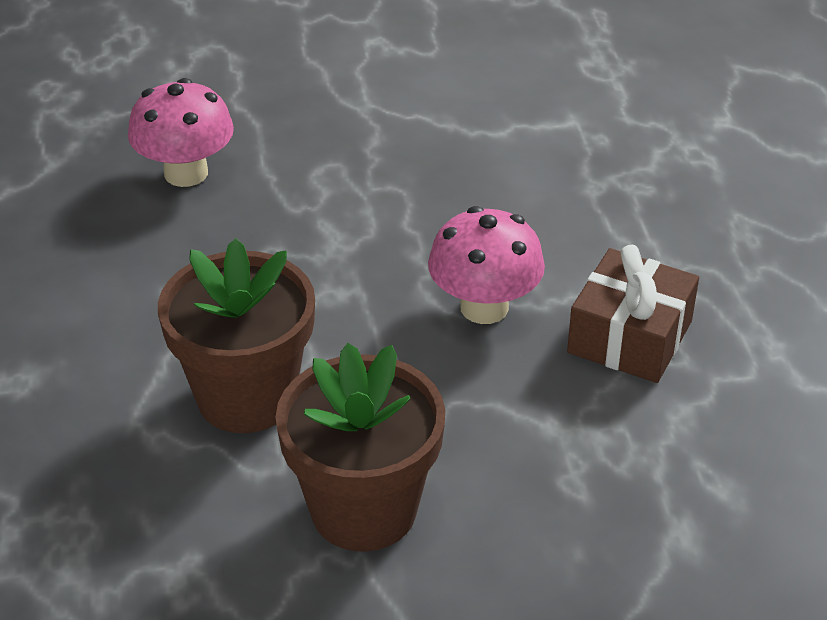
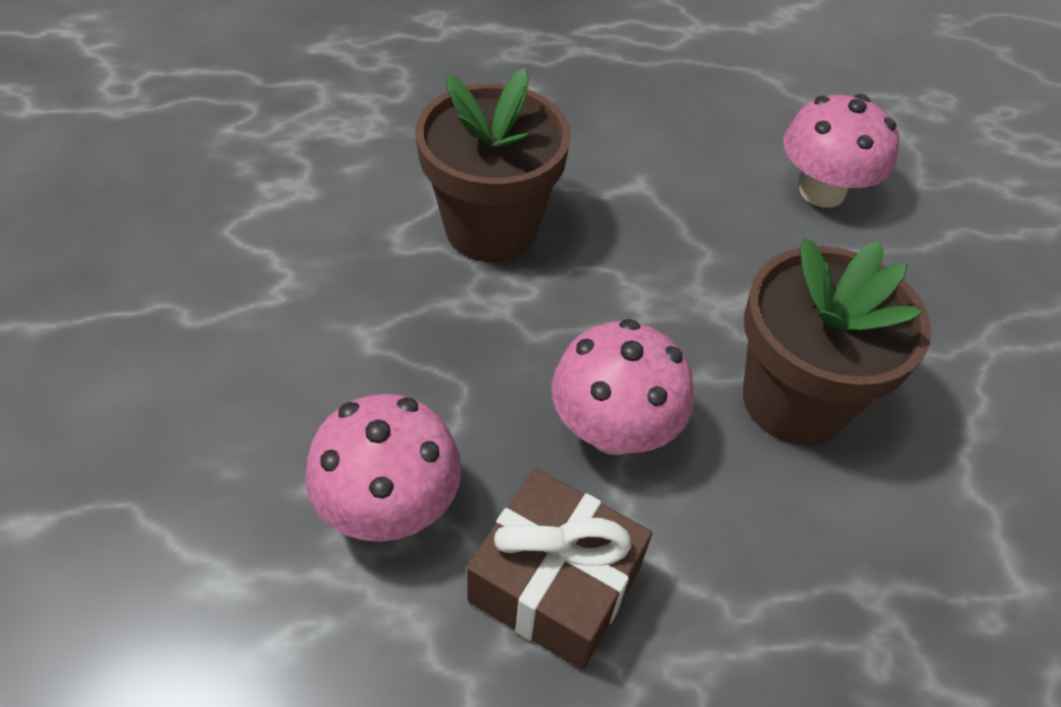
camera: 90 degrees right, 10 degrees up
(363, 509) = (333, 303): brown flower pot -> brown flower pot (794, 400)
(587, 437) = (389, 506): none -> pink mushroom

